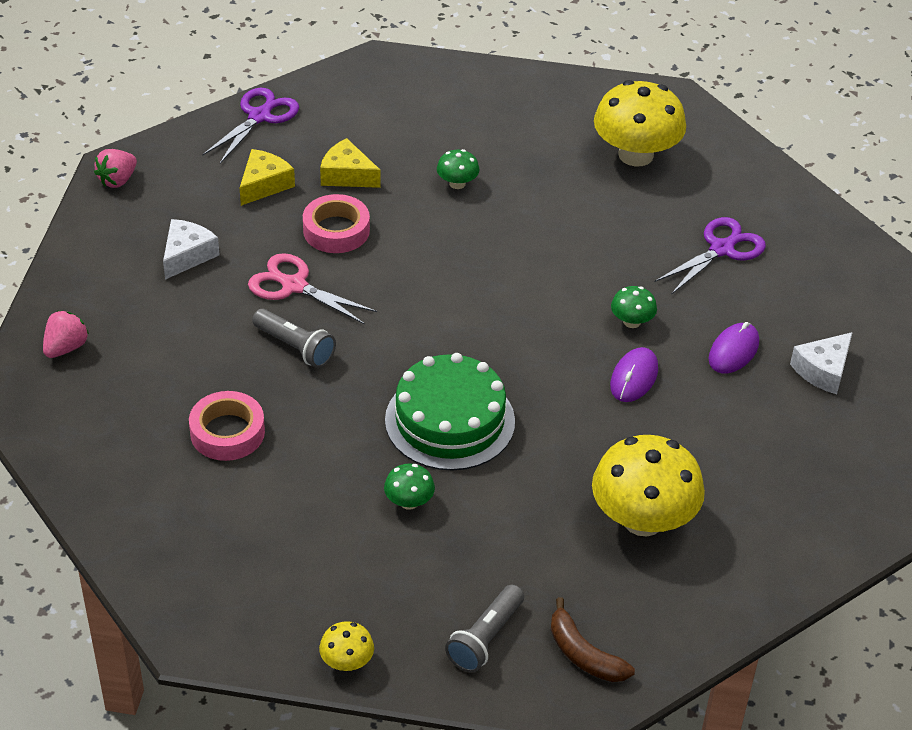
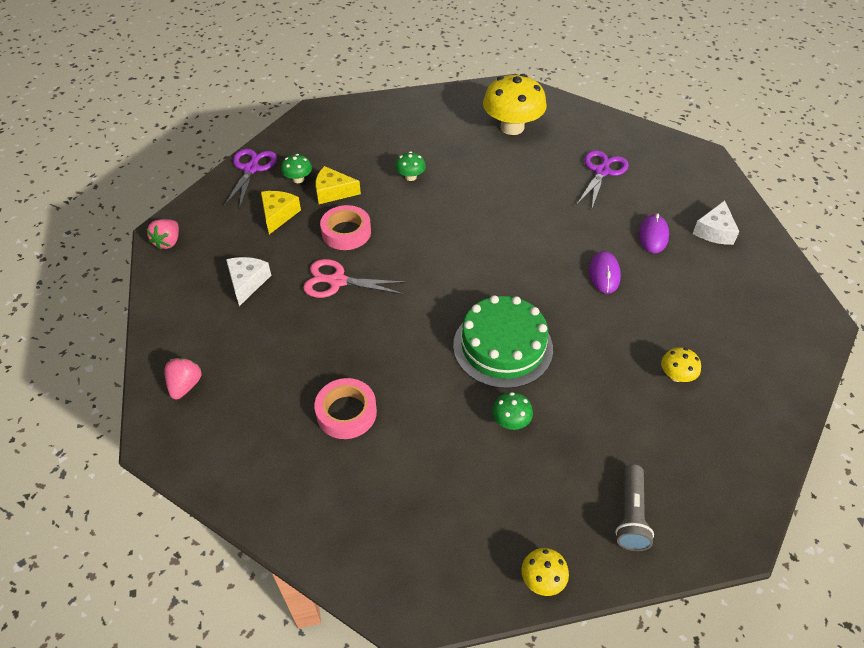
camera: 20 degrees left, 5 degrees up
(295, 347) = (362, 327): grey flashlight -> none
(583, 654) = (706, 500): brown banana -> none
(632, 322) = (578, 236): green mushroom -> green mushroom (298, 179)
(643, 519) = (676, 375): yellow mushroom -> yellow mushroom, size x0.46

